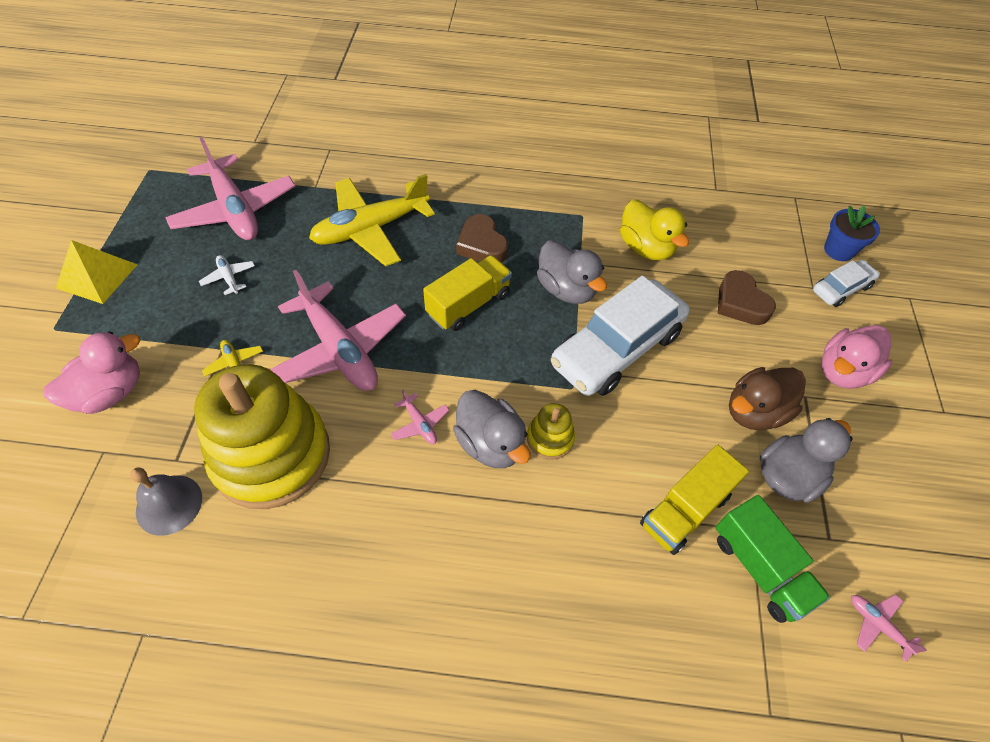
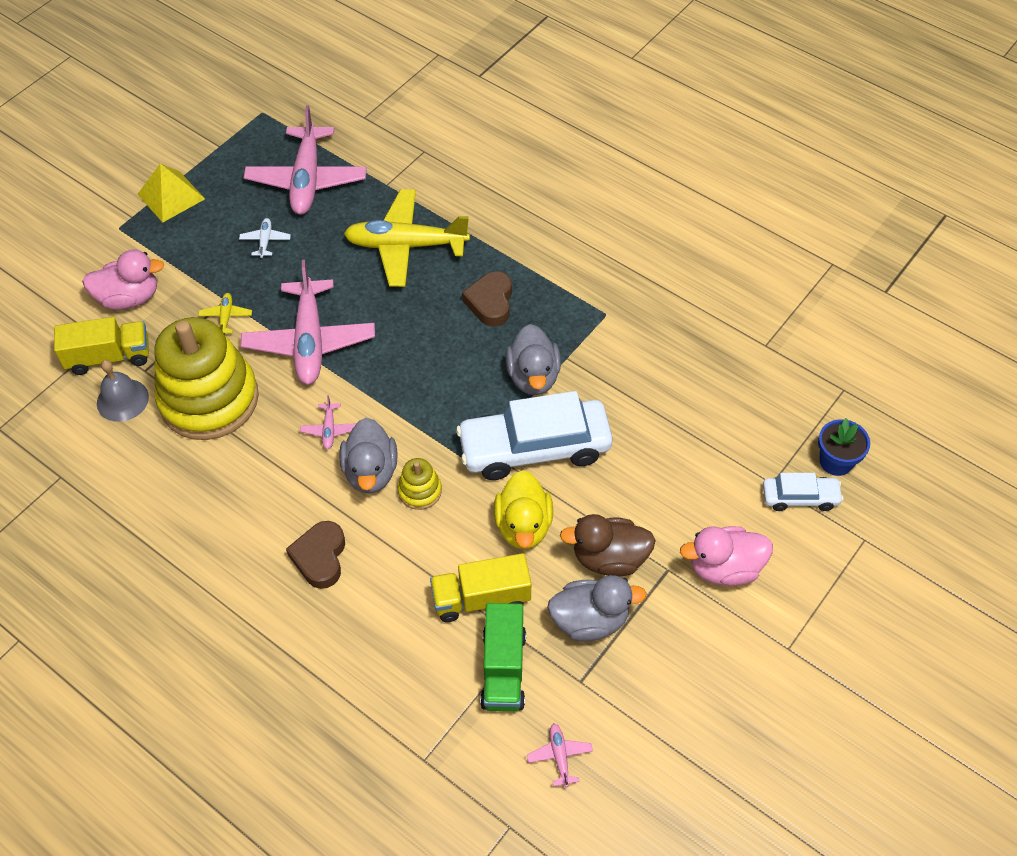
camera: 35 degrees right, 0 degrees up
(468, 304) = (438, 351): yellow truck -> yellow truck (109, 357)
(646, 248) = (640, 372): yellow duck -> yellow duck (523, 525)
(740, 303) = (685, 463): brown heart -> brown heart (320, 557)

